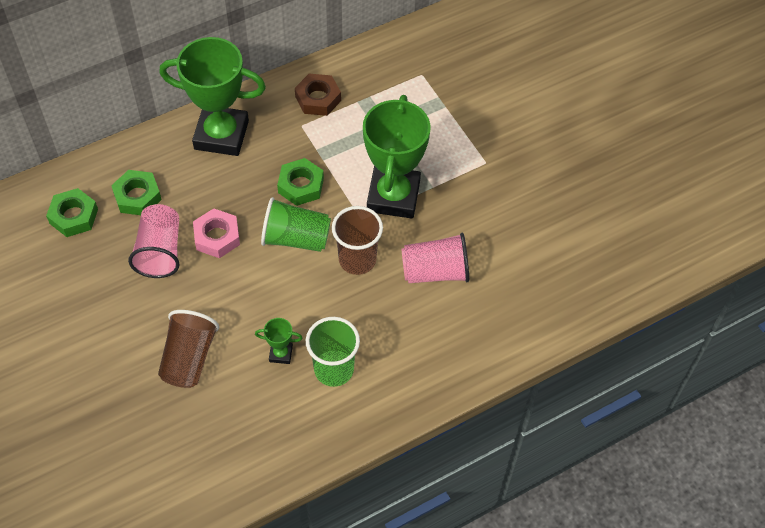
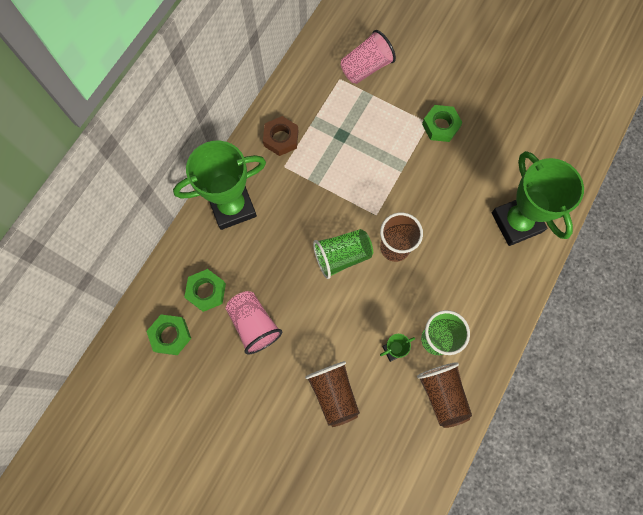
camera: 30 degrees left, 15 degrees up
(217, 237) = (286, 288): pink nut -> none
(299, 424) = (442, 394): none -> brown cup
(301, 185) = (317, 214): green nut -> green nut (440, 126)
(393, 196) = (385, 184): green trophy -> green trophy (516, 222)
(435, 271) = (452, 225): pink cup -> pink cup (366, 68)

